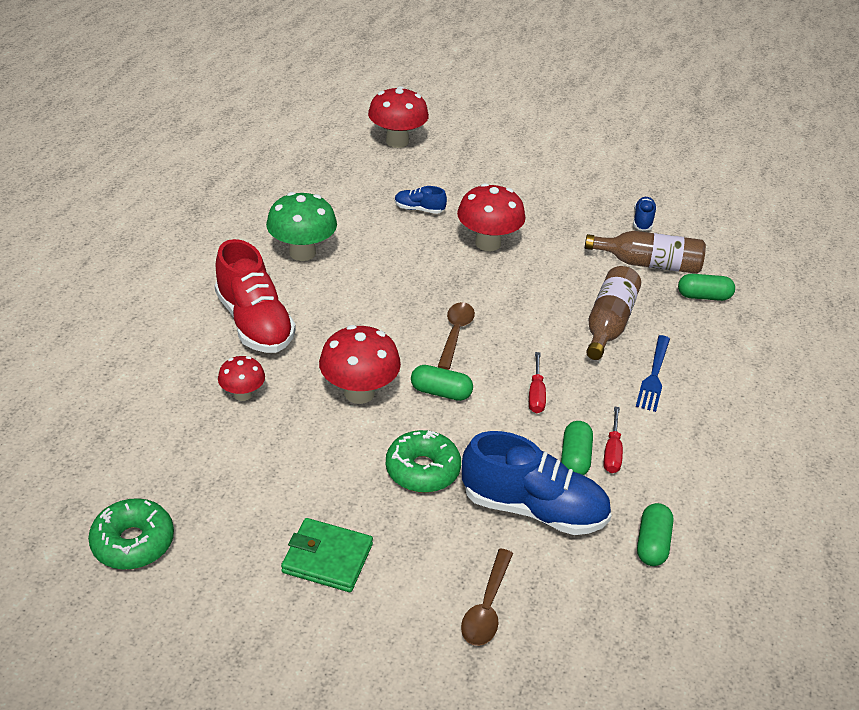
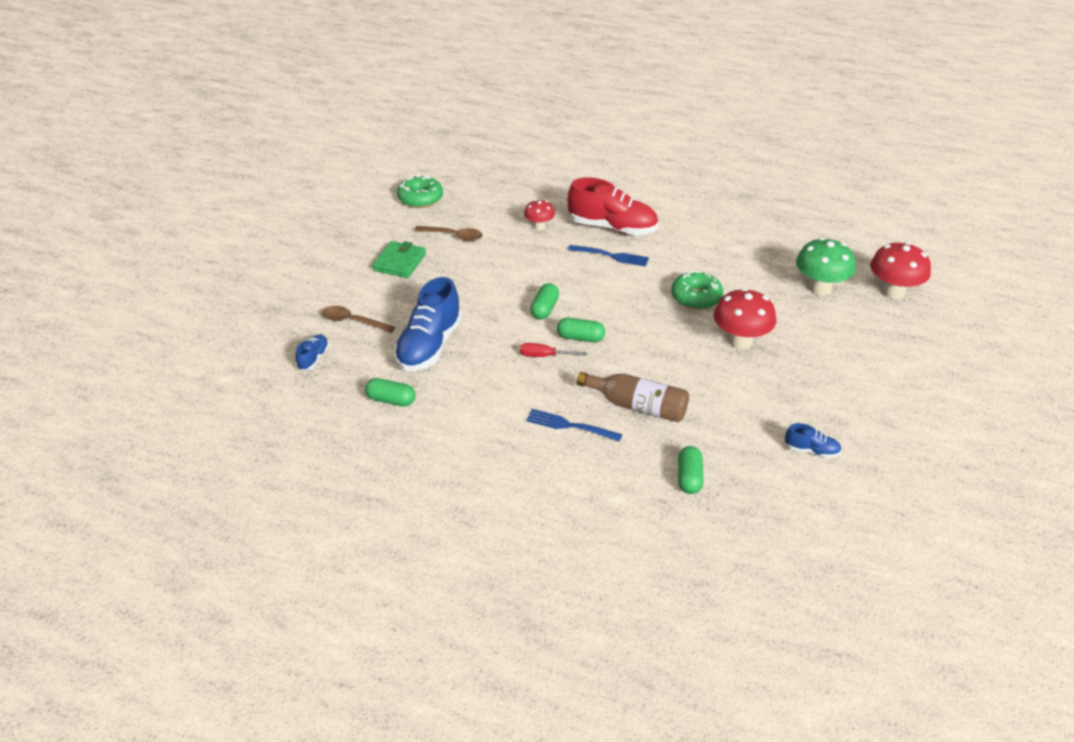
camera: 95 degrees right, 0 degrees up
(254, 323) = (612, 227): red shoe -> red shoe turned 135 degrees counterclockwise
(302, 253) = (701, 245): green mushroom -> green mushroom (820, 288)
(322, 327) = (611, 256): none -> blue fork
(359, 393) = (542, 273): red mushroom -> none
(419, 209) = (781, 303): blue shoe -> blue shoe (313, 358)
(422, 470) = (468, 299): green donut -> green donut (696, 297)
(455, 334) = (612, 318): brown spoon -> brown spoon (453, 236)
(575, 458) = (476, 370): green capsule -> green capsule (580, 338)
(612, 452) = (481, 390): red screwdriver -> none
(649, 264) = (735, 445): brown bottle -> none

